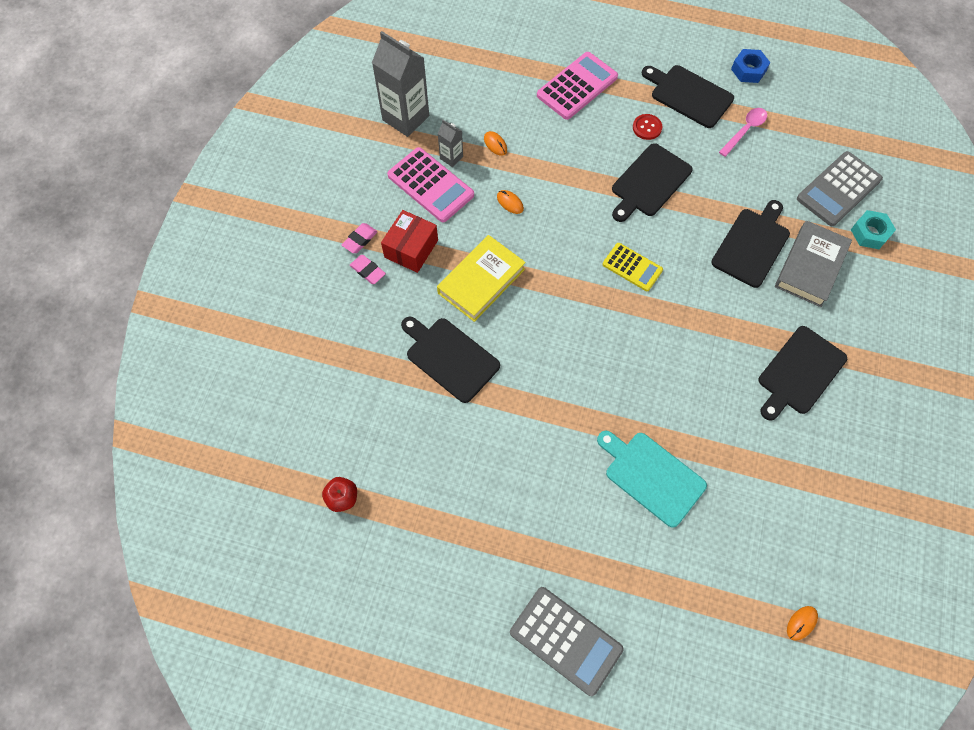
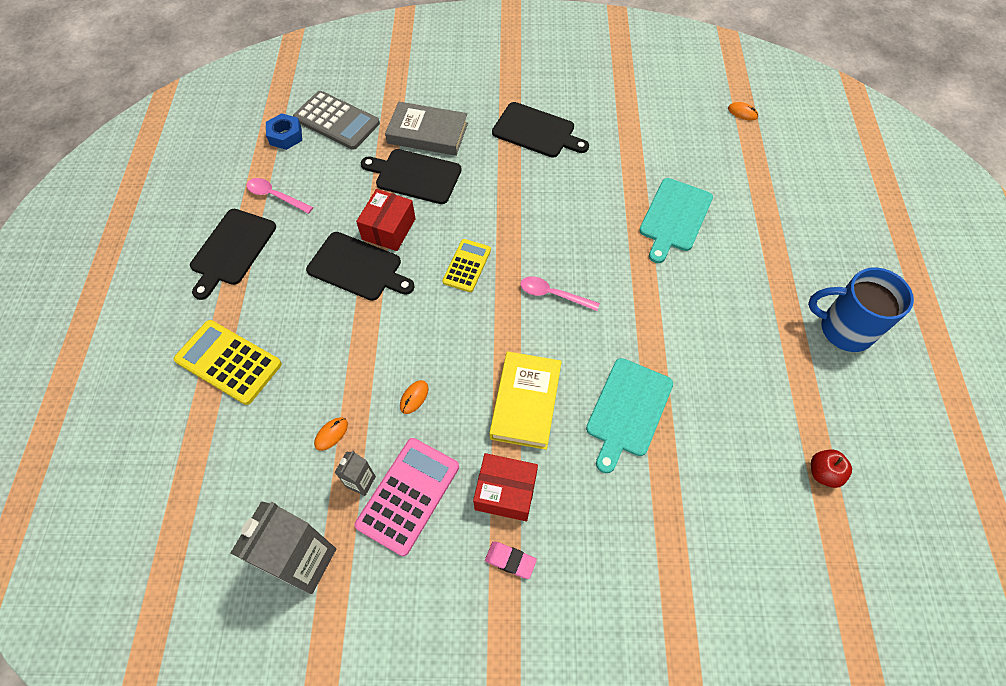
camera: 105 degrees left, 5 degrees down
(368, 271) = (551, 535): pink eraser -> none
(450, 357) = (627, 410): black cutting board -> turquoise cutting board
(473, 592) = (844, 329): none -> blue mug
(481, 281) = (525, 402): yellow book -> yellow book turned 75 degrees clockwise
(566, 640) = (841, 253): grey calculator -> none
(577, 86) = (228, 362): pink calculator -> yellow calculator
(583, 331) = (553, 294): none -> pink spoon
(647, 127) = (283, 281): red button -> none
(688, 212) = (389, 229): none -> red box
(748, 70) = (191, 202): blue nut -> blue nut (285, 136)
(870, 233) = (381, 97): turquoise nut -> none

